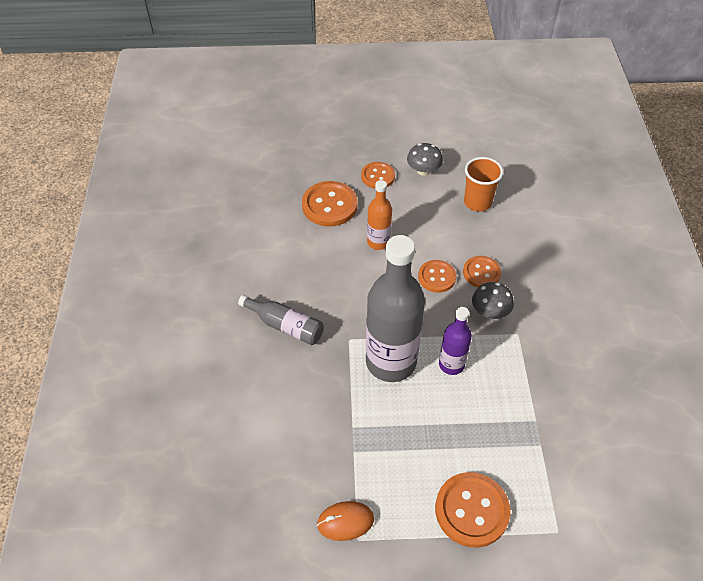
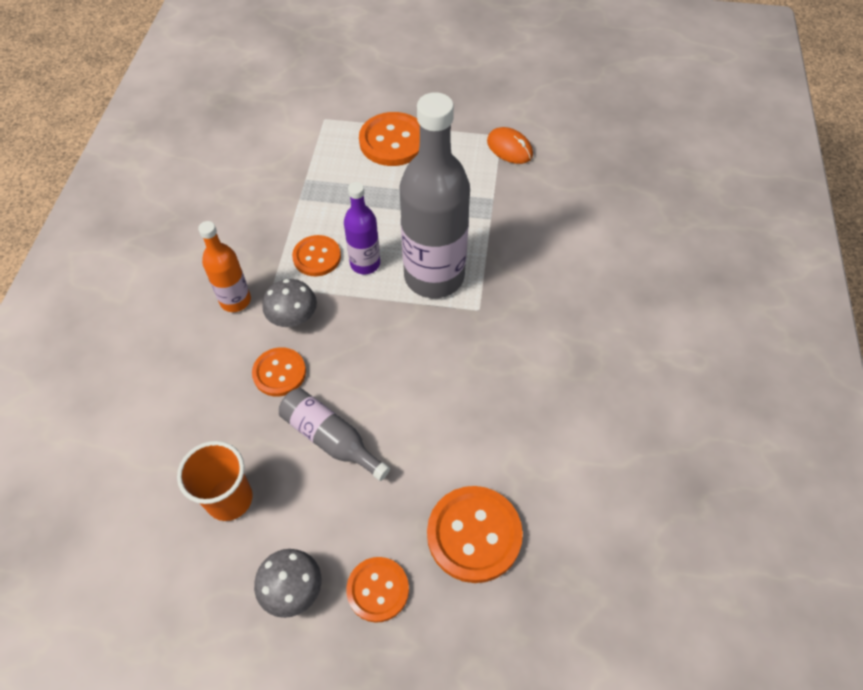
camera: 170 degrees left, 5 degrees up
(285, 326) = (557, 338): grey bottle -> grey bottle (331, 439)
(345, 522) = (509, 148): orange mouse -> orange mouse turned 45 degrees clockwise
(378, 242) = (409, 447): orange bottle -> orange bottle (235, 300)
(437, 277) = (343, 376): orange button -> orange button (317, 257)

